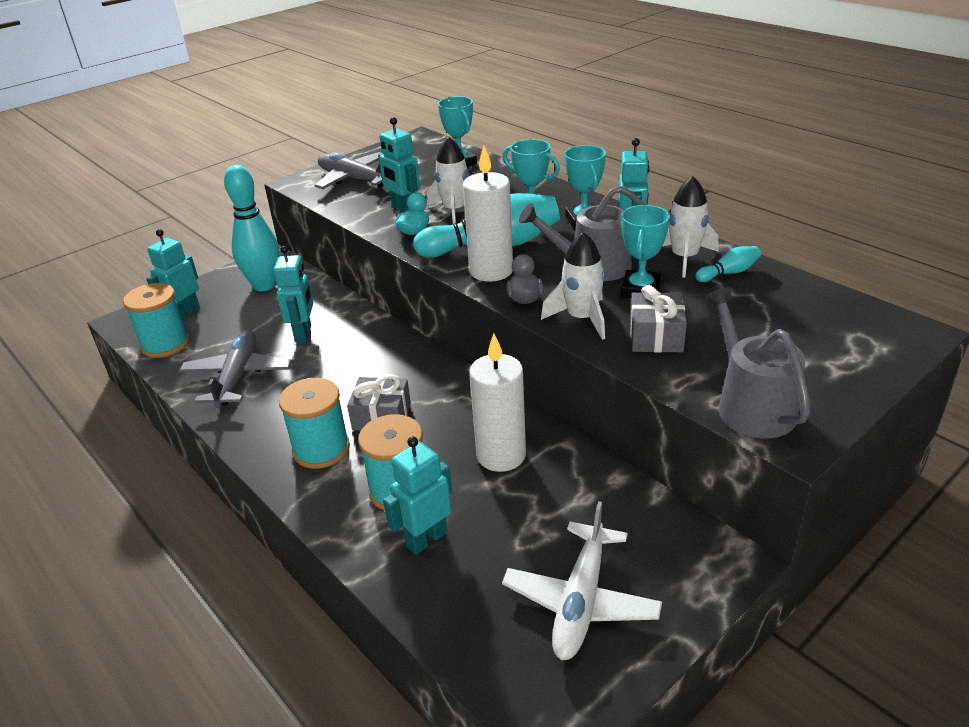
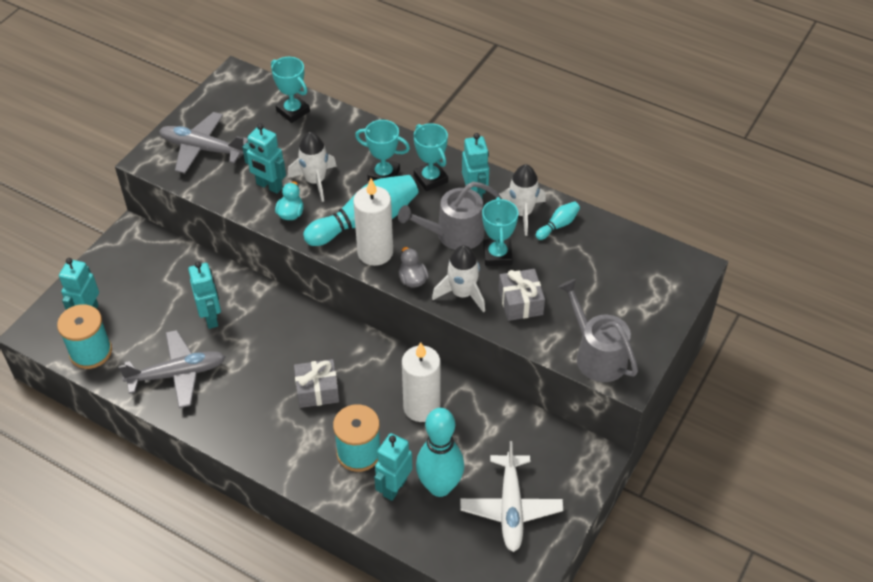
camera: 20 degrees left, 15 degrees up
(238, 376) = (177, 374): grey plane -> grey plane turned 90 degrees clockwise
(264, 285) = (144, 267): turquoise bowling pin -> turquoise bowling pin (440, 486)
(321, 449) = (284, 430): turquoise spool -> none

